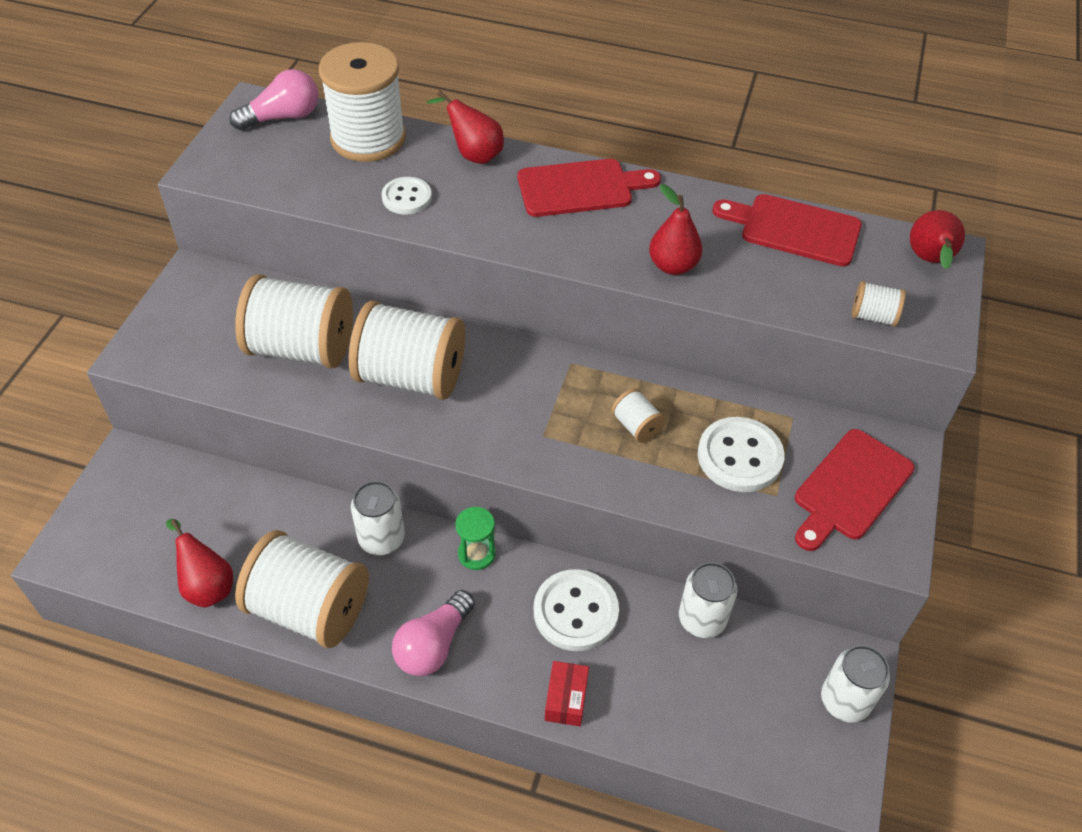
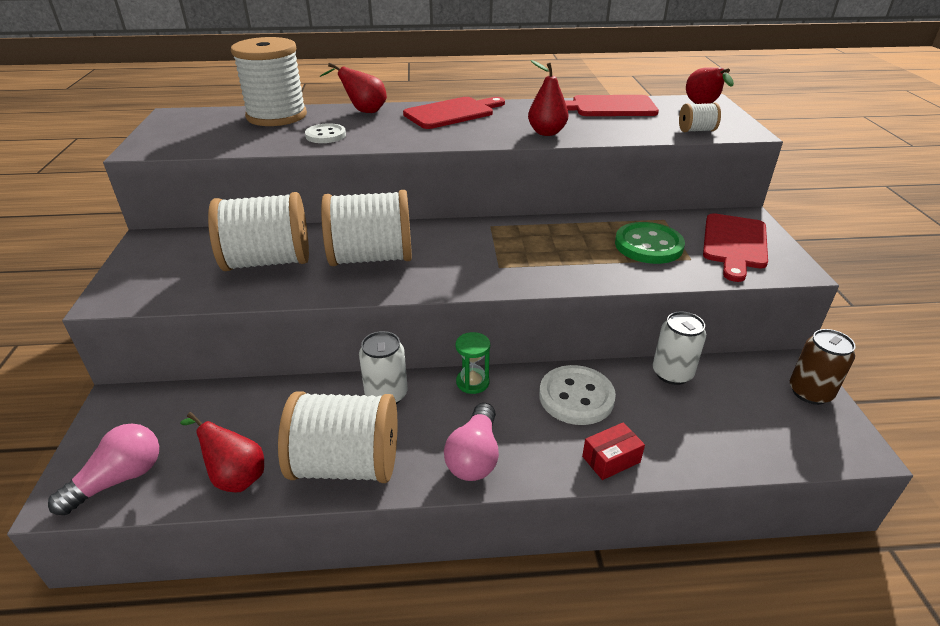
camera: 20 degrees left, 15 degrees down
(283, 117) = (201, 117): pink light bulb -> pink light bulb (119, 479)
(566, 699) = (611, 459): red box -> red box turned 75 degrees clockwise
(636, 426) = (564, 246): white spool -> none
(739, 456) = (648, 245): white button -> green button
(845, 701) = (810, 392): white can -> brown can

